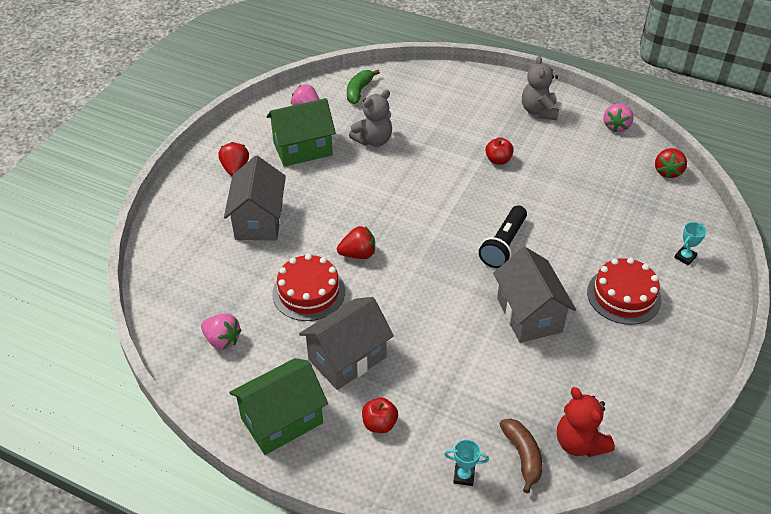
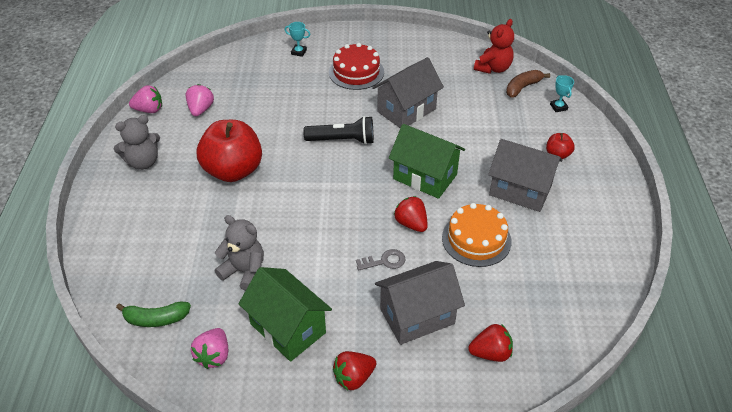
camera: 115 degrees left, 0 degrees up
(222, 340) = (567, 274): pink strawberry -> pink strawberry (201, 109)
(282, 420) = (601, 205): green house -> green house (425, 177)
(308, 292) = (476, 239): red cake -> orange cake
(327, 221) = (384, 261): none -> grey key
(498, 160) = (233, 170): red apple -> red apple, size x2.26
(667, 172) = (202, 73): red strawberry -> red strawberry (490, 353)

